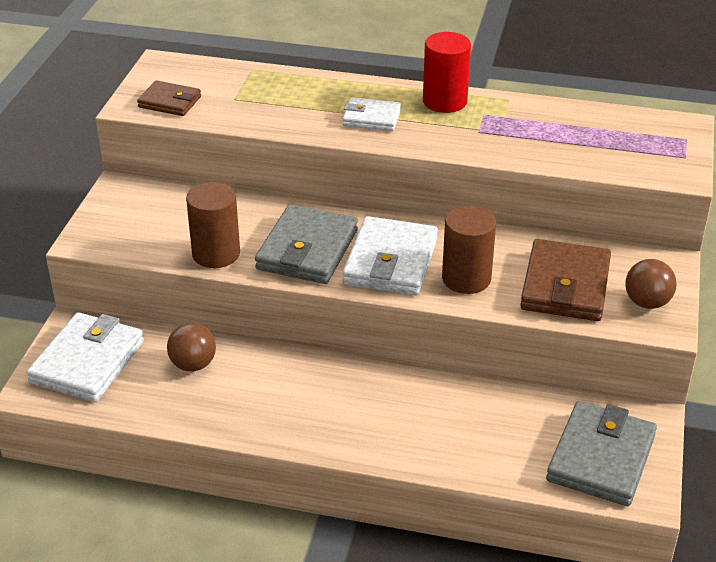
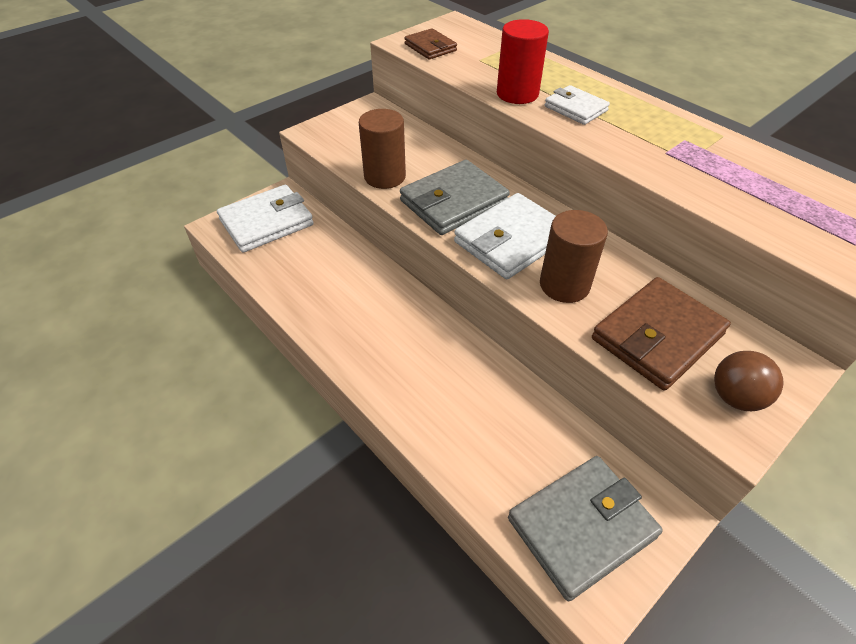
camera: 35 degrees right, 10 degrees up
(193, 364) = (328, 257): brown ball -> none
(445, 101) = (656, 117): red cylinder -> red cylinder (517, 94)

